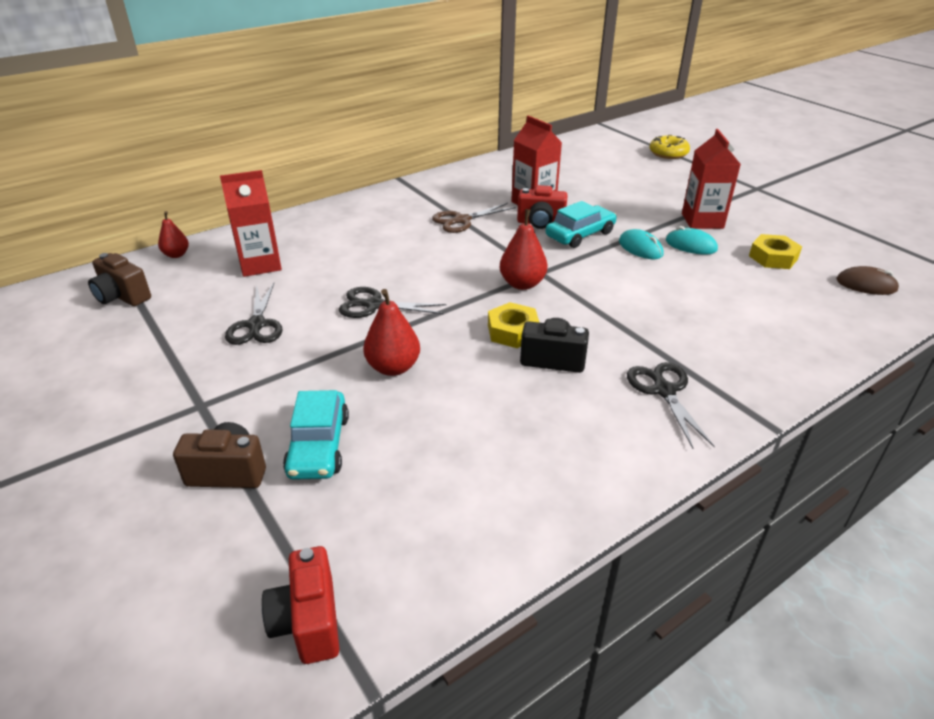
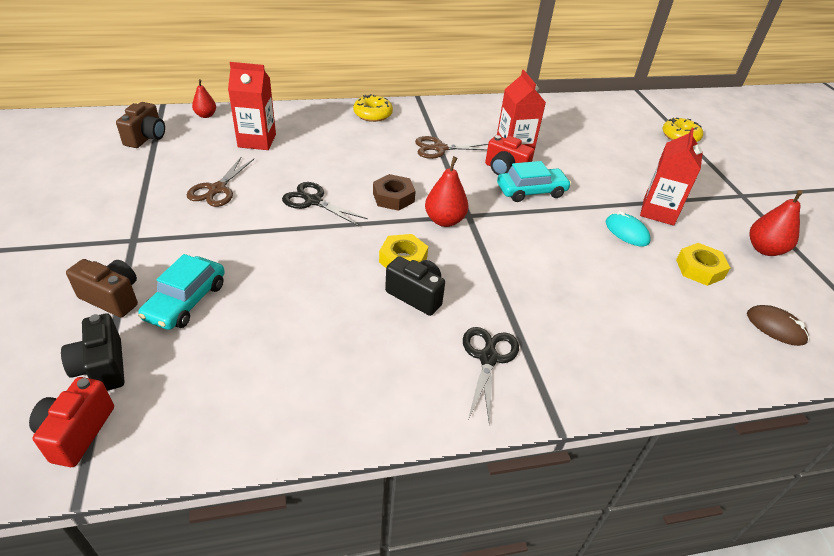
camera: 20 degrees right, 5 degrees up
(122, 297) = (146, 138): brown camera -> brown camera turned 135 degrees counterclockwise
(256, 325) = (217, 189): black scissors -> brown scissors
(279, 545) = (102, 367): none -> black camera
(366, 206) = (373, 114): none -> yellow donut
(393, 367) = (286, 258): red pear -> red pear (764, 249)
(454, 277) = (393, 197): none -> brown nut
(640, 248) = (576, 220): turquoise mouse -> none

